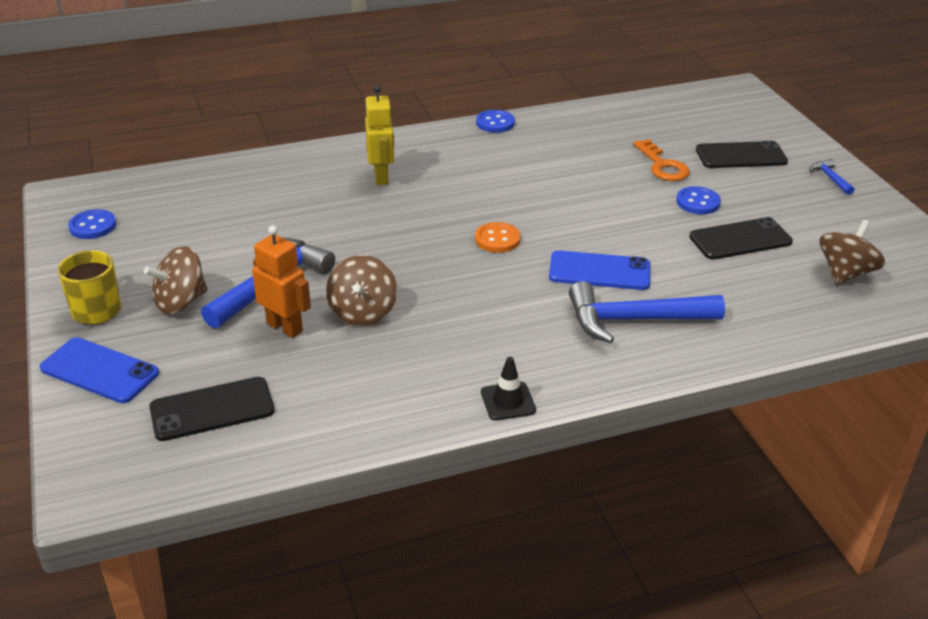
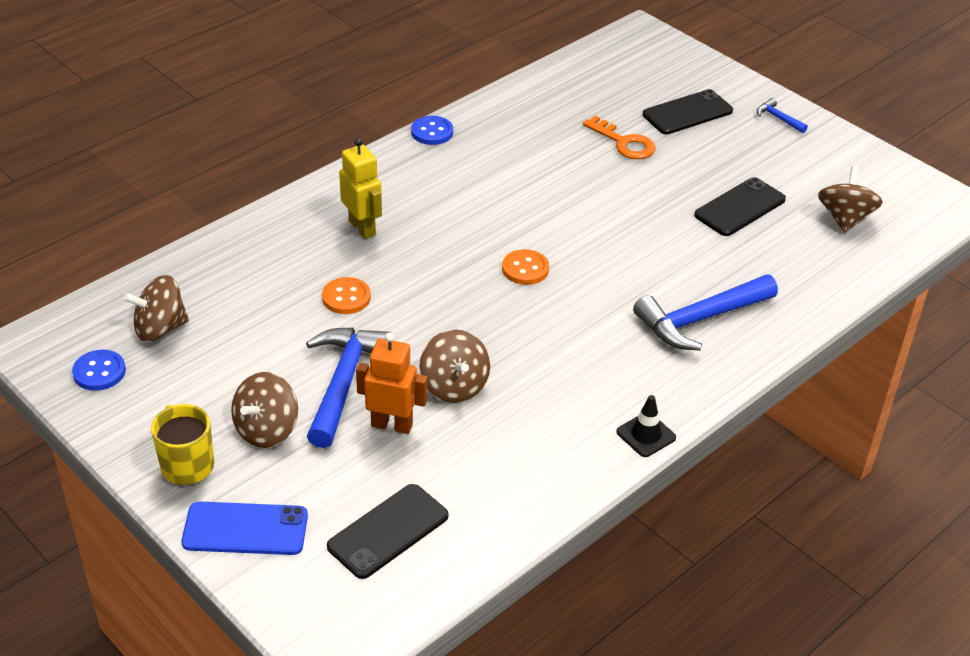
camera: 25 degrees left, 5 degrees up
(163, 208) = (160, 328): none -> brown spinning top
(326, 223) = (346, 297): none -> orange button
(599, 271) = (640, 277): blue phone -> none
(698, 202) = (680, 176): blue button -> none

